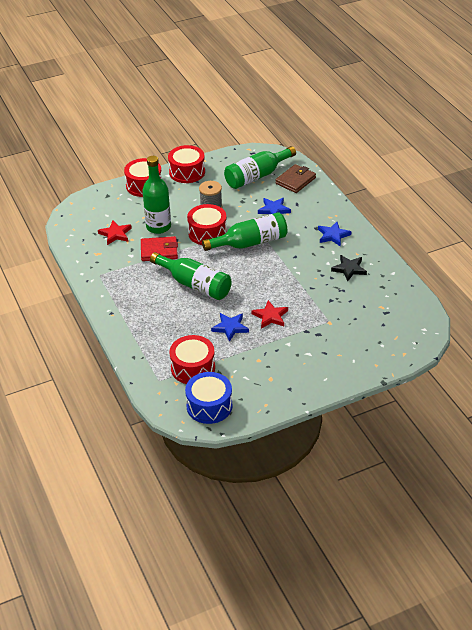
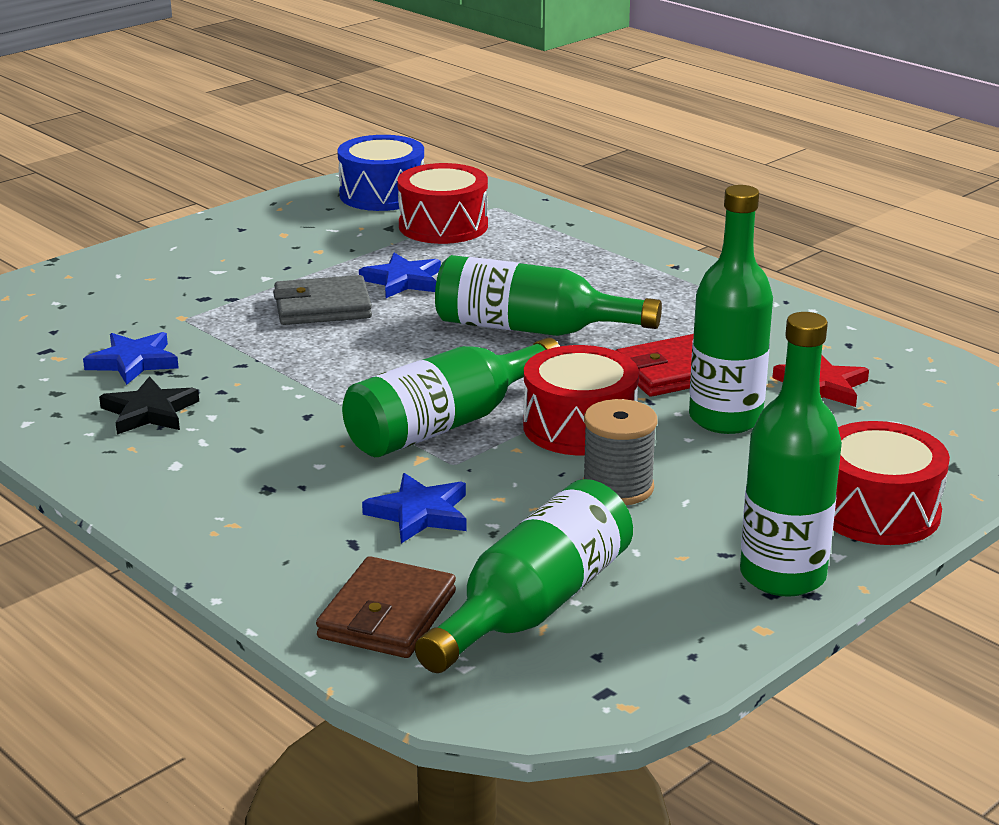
camera: 160 degrees right, 15 degrees down
(187, 172) = (782, 576): red drum -> green bottle
(270, 316) = (322, 307): red star -> grey wallet
(333, 235) = (211, 478): blue star -> blue star (133, 362)

